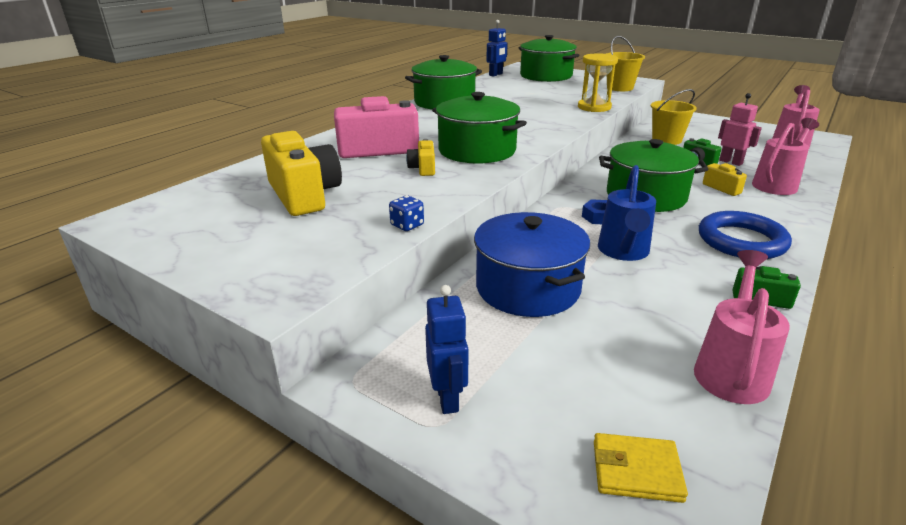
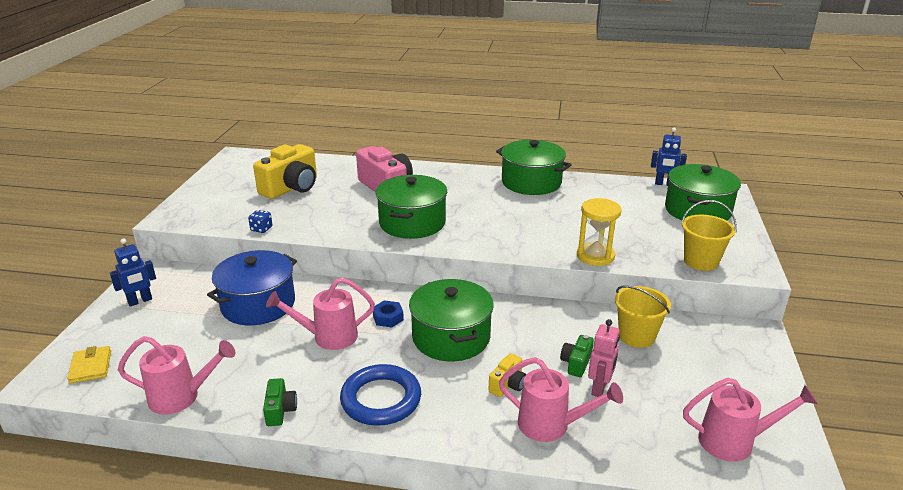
camera: 65 degrees right, 0 degrees up
(423, 168) = (359, 212): yellow camera -> none
(623, 252) = (328, 337): blue watering can -> pink watering can

